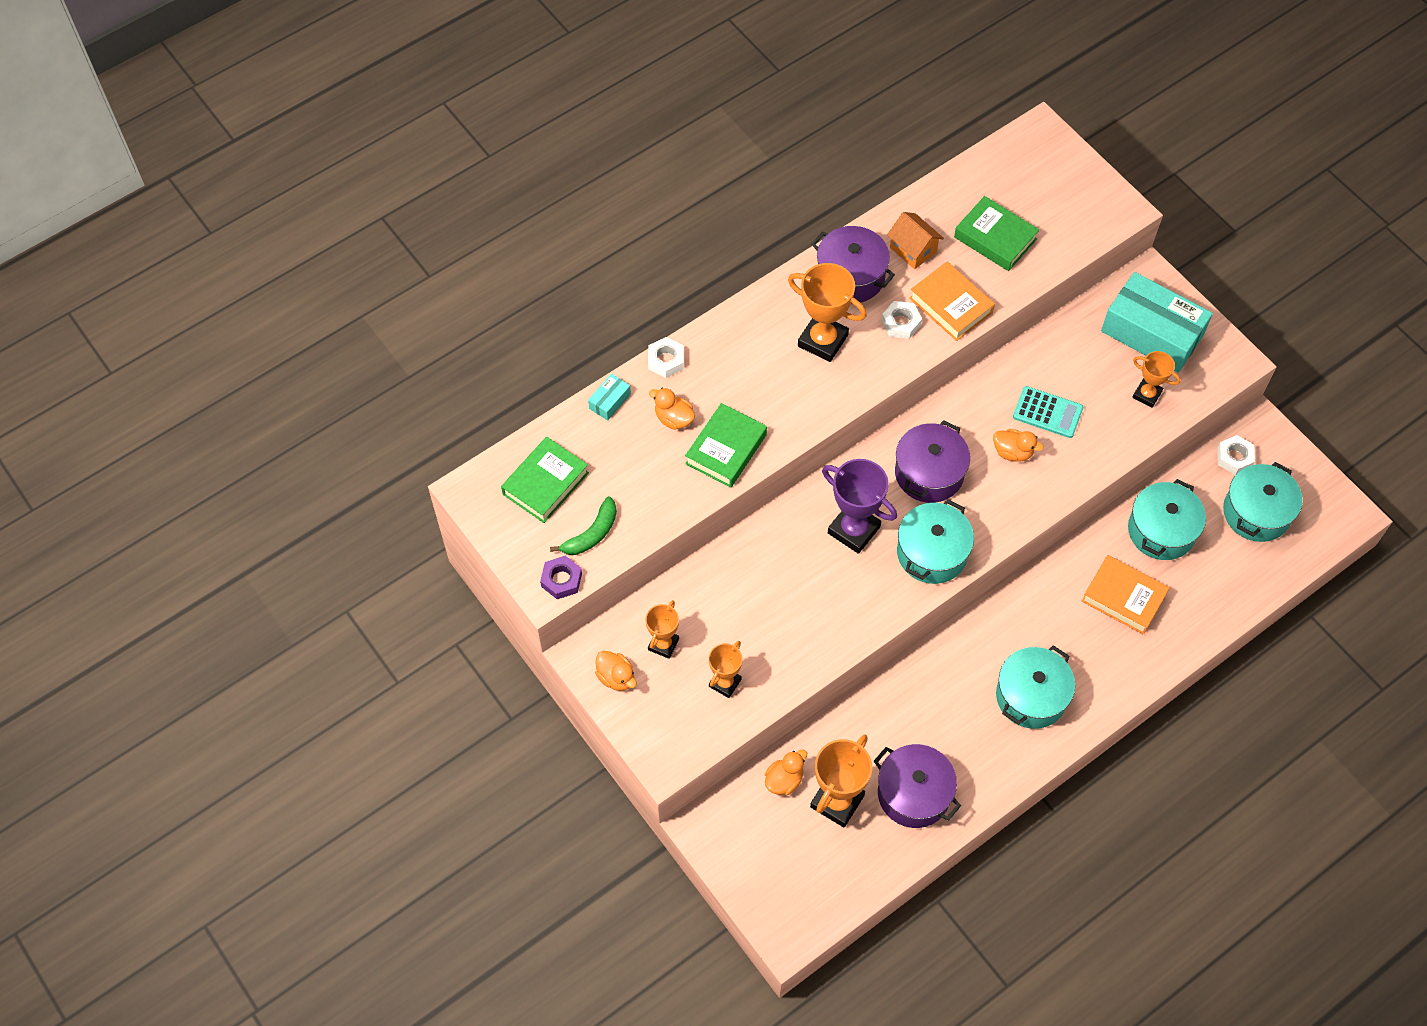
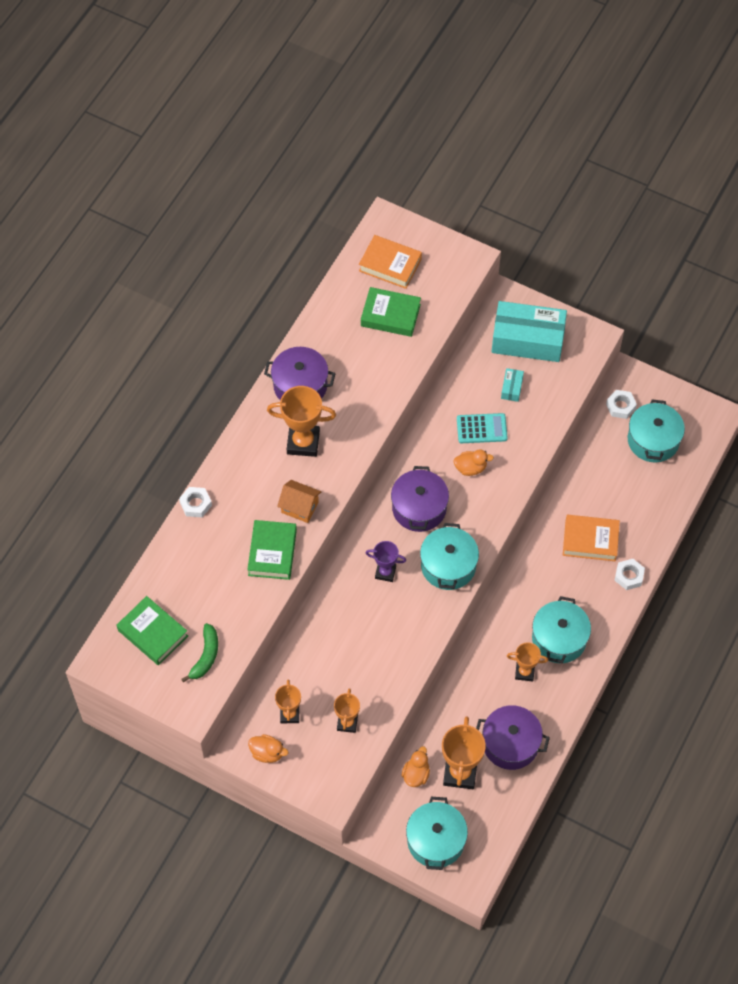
camera: 25 degrees left, 0 degrees up
(545, 483) = (153, 633): green book -> green book turned 60 degrees counterclockwise
(561, 580) = (200, 699): purple nut -> none
(609, 401) = (169, 552): turquoise box -> turquoise box (511, 388)
(674, 418) = (223, 545): orange duck -> none
(854, 530) = (385, 572): purple trophy -> purple trophy, size x0.60
(901, 323) = (353, 406): white nut -> white nut (629, 576)
(913, 250) = (336, 347): orange house -> orange house (300, 507)
(951, 305) = (382, 379): orange book -> orange book (390, 265)
(1147, 394) = (544, 387): orange trophy -> orange trophy (524, 672)
(1161, 530) = (594, 481): turquoise pot -> turquoise pot (435, 840)

